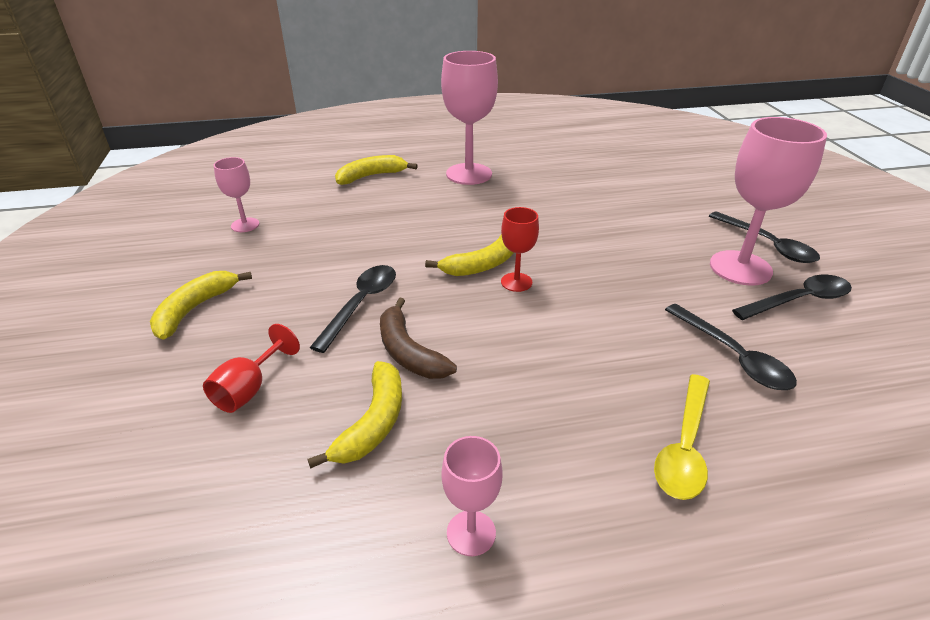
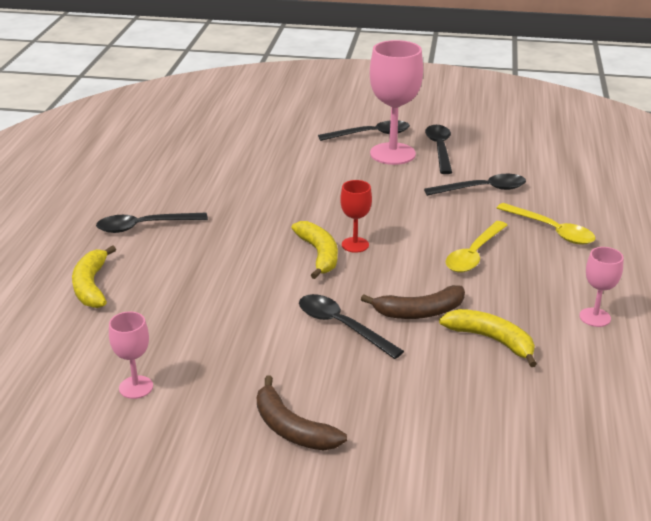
camera: 70 degrees left, 5 degrees down
(194, 309) = (292, 429): yellow banana -> brown banana
(249, 389) = (430, 398): red goblet -> none
(469, 174) = (144, 226): pink goblet -> black spoon
(560, 375) = (474, 254): none -> yellow spoon

